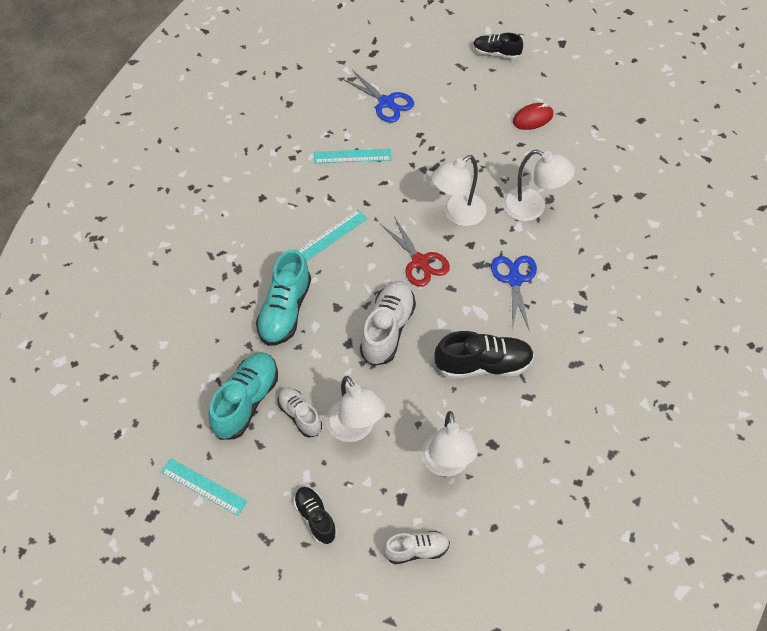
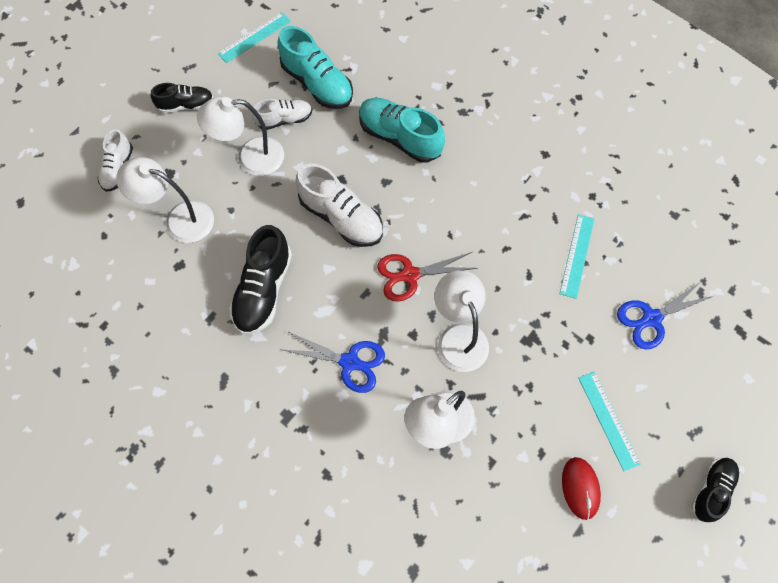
camera: 110 degrees right, 10 degrees up
(331, 235) = (474, 203): turquoise ruler -> turquoise ruler (608, 420)

